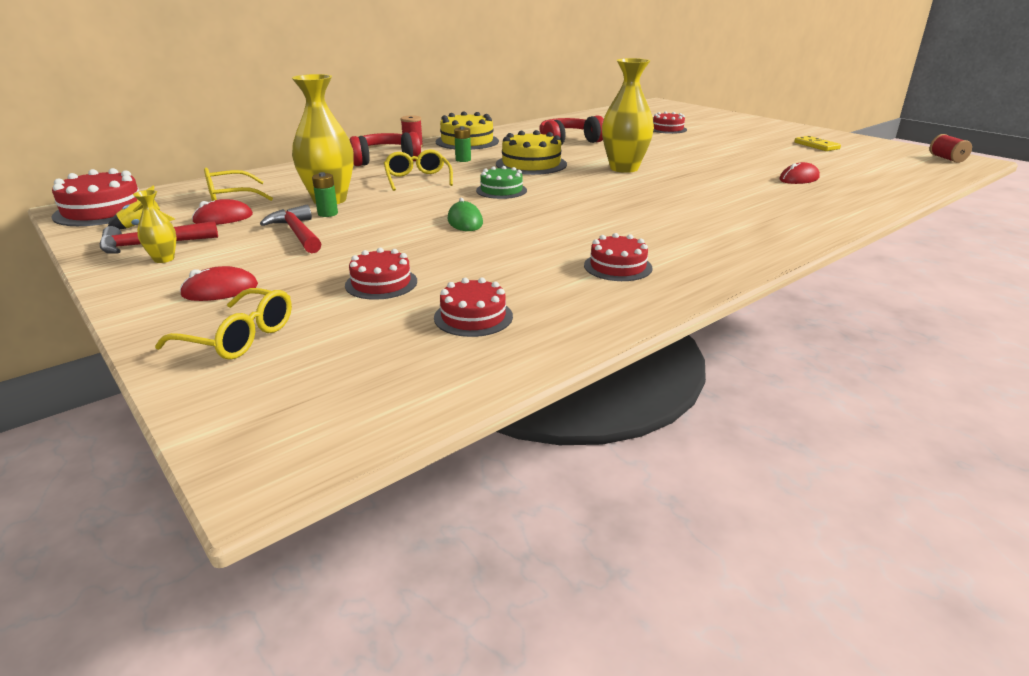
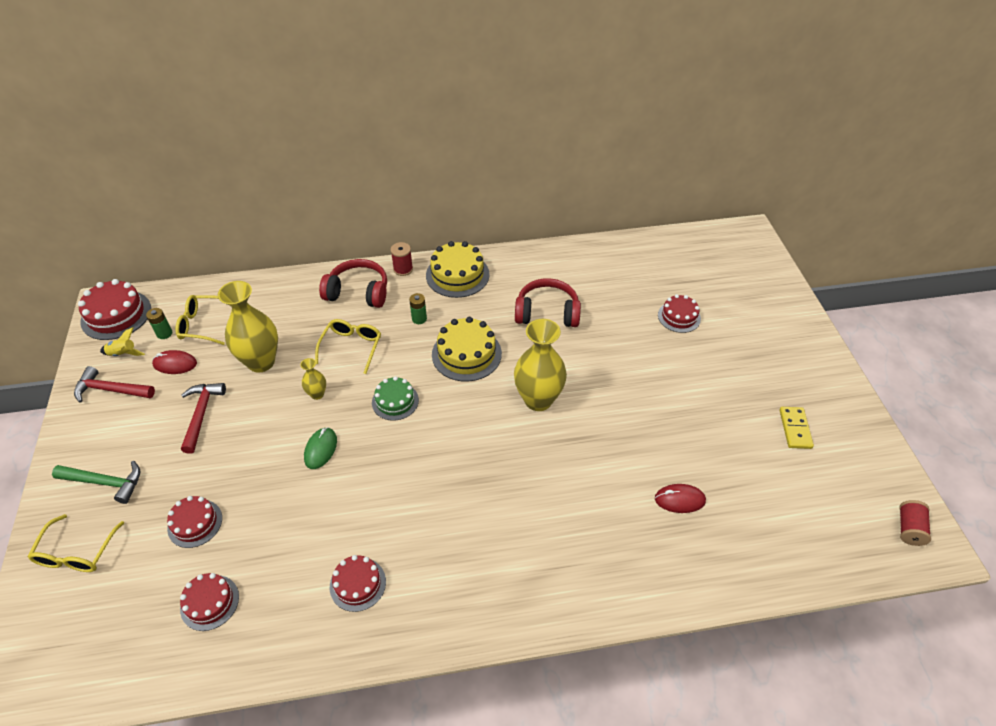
camera: 30 degrees right, 20 degrees up
(164, 259) = (104, 417): yellow vase -> yellow vase (317, 394)
(220, 290) = (105, 482): red mouse -> green hammer
(239, 337) = (77, 552): yellow glasses -> yellow glasses turned 45 degrees clockwise
(328, 213) = (242, 388): green battery -> green battery (164, 333)

